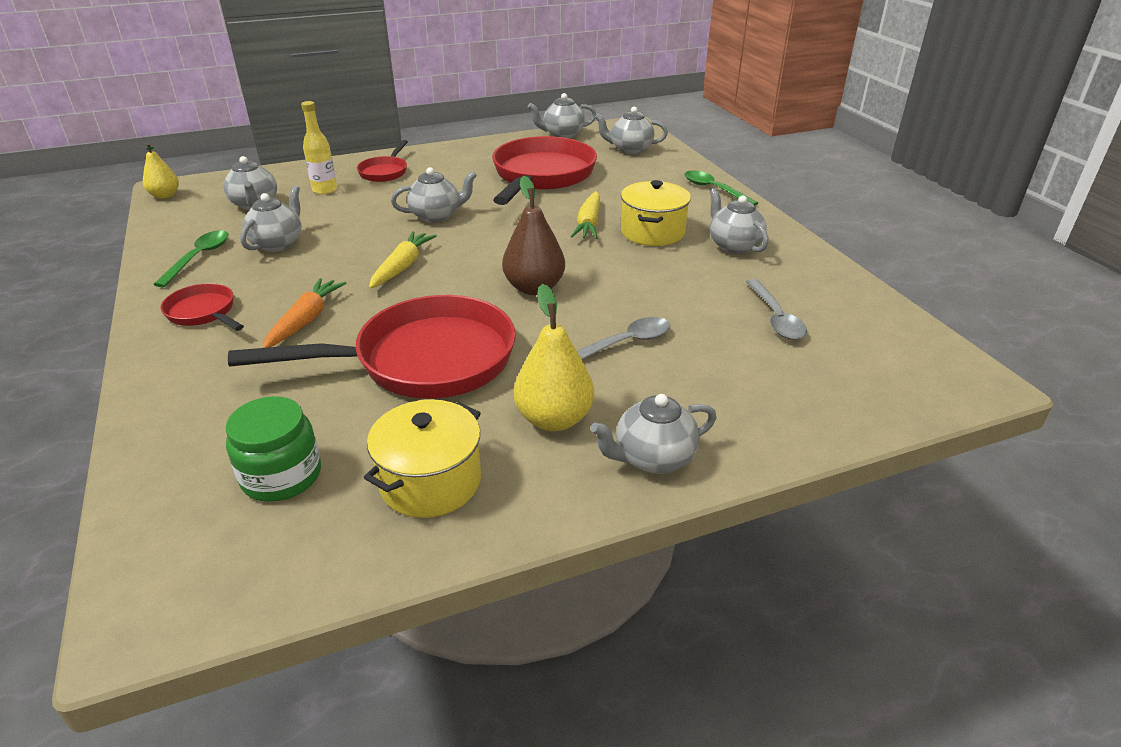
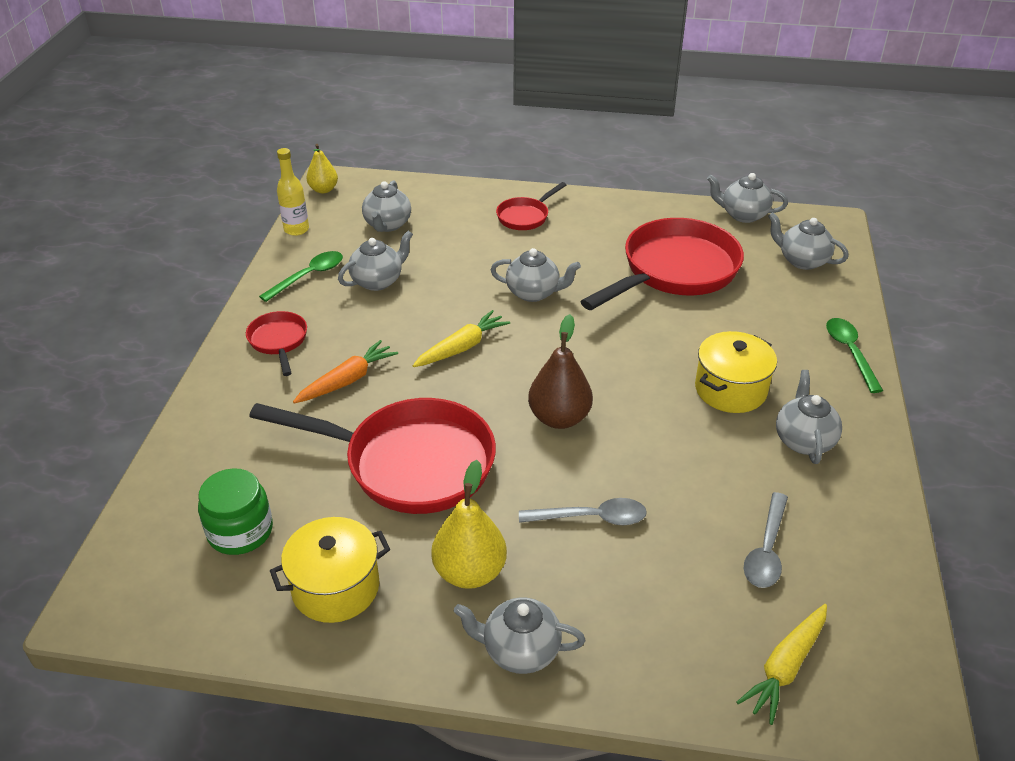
camera: 30 degrees right, 5 degrees up
(324, 190) = (457, 224): yellow bottle -> yellow bottle (296, 229)
(588, 223) = (673, 354): yellow carrot -> yellow carrot (785, 667)

